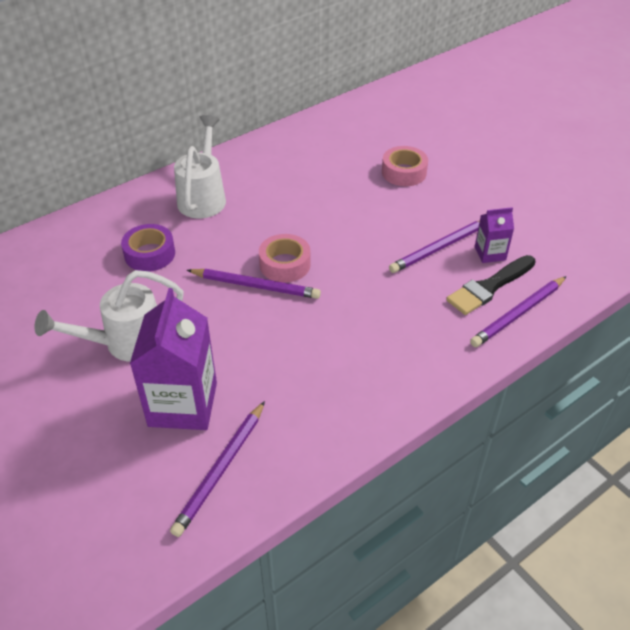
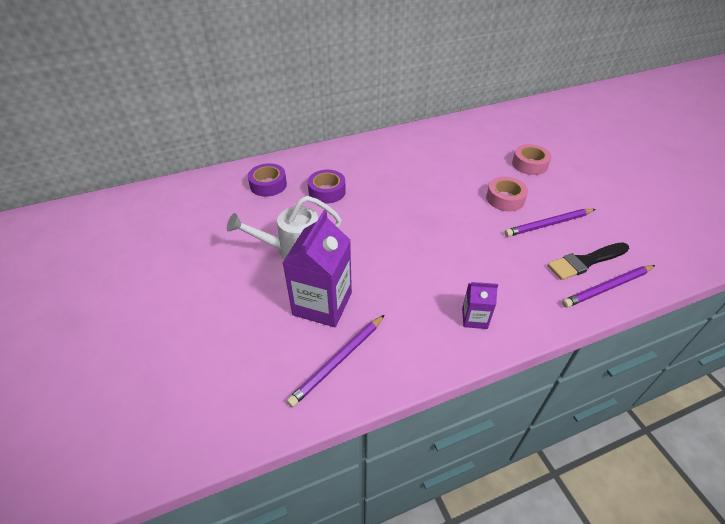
camera: 15 degrees right, 0 degrees up
(65, 259) = (268, 185): none -> purple tape
(203, 197) = (375, 159): white watering can -> none
(255, 286) = (397, 227): purple pencil -> none
(285, 264) = (423, 215): pink tape -> pink tape (505, 199)
(490, 253) = (590, 235): purple carton -> purple carton (474, 318)

